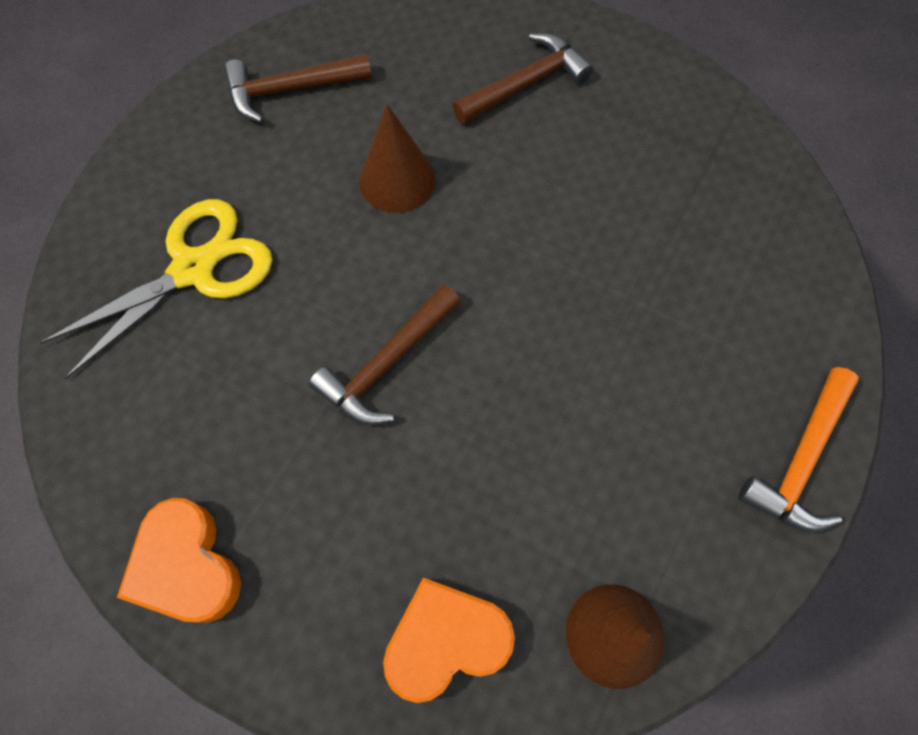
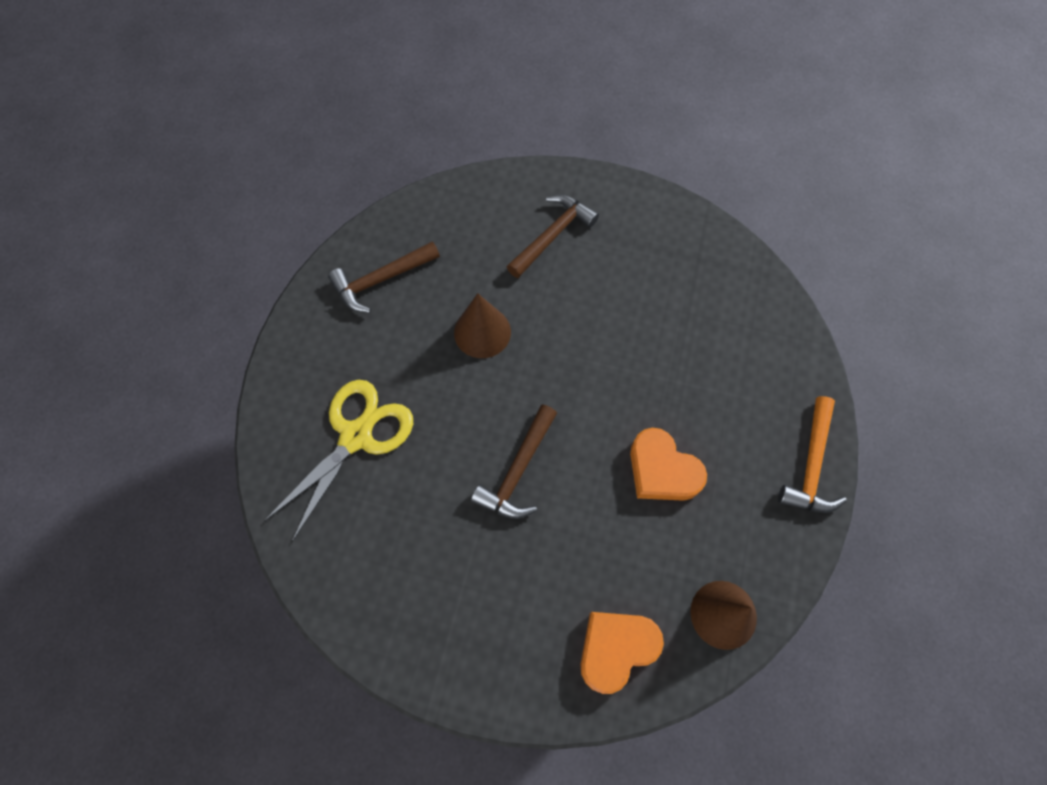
camera: 15 degrees left, 0 degrees up
(186, 566) = (425, 649): orange heart -> orange heart (662, 470)

